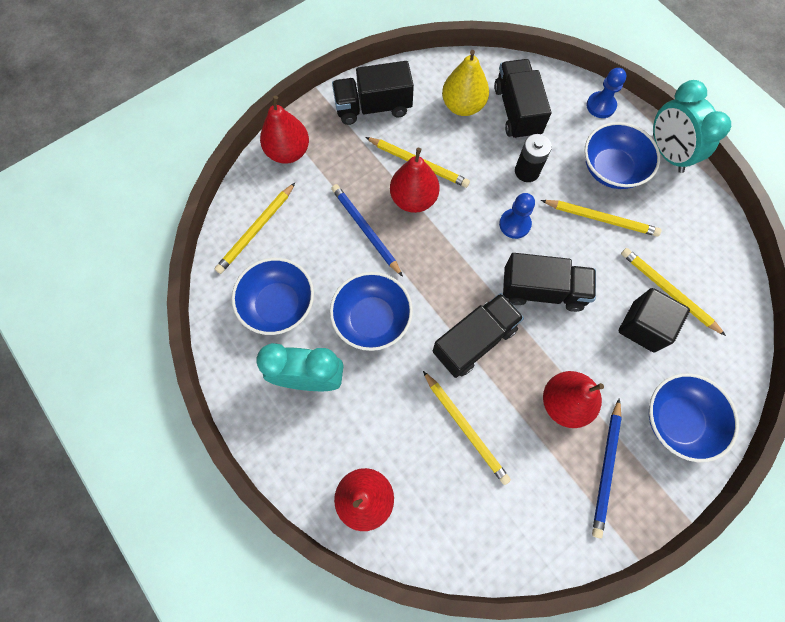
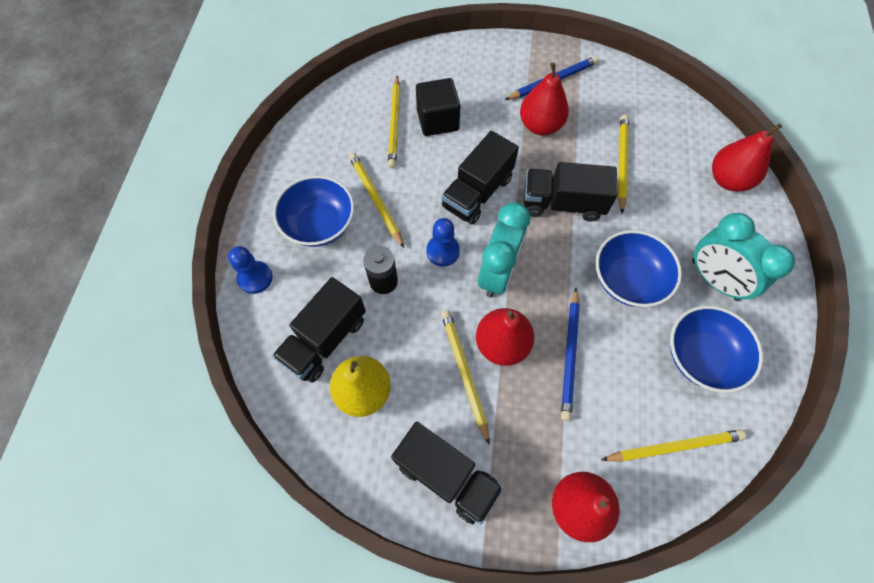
camera: 135 degrees left, 5 degrees down
(542, 290) = (477, 192): black truck -> black truck turned 105 degrees counterclockwise
(667, 153) = (265, 198): turquoise clock -> turquoise clock (497, 273)
(677, 420) = (481, 67): blue bowl -> none

